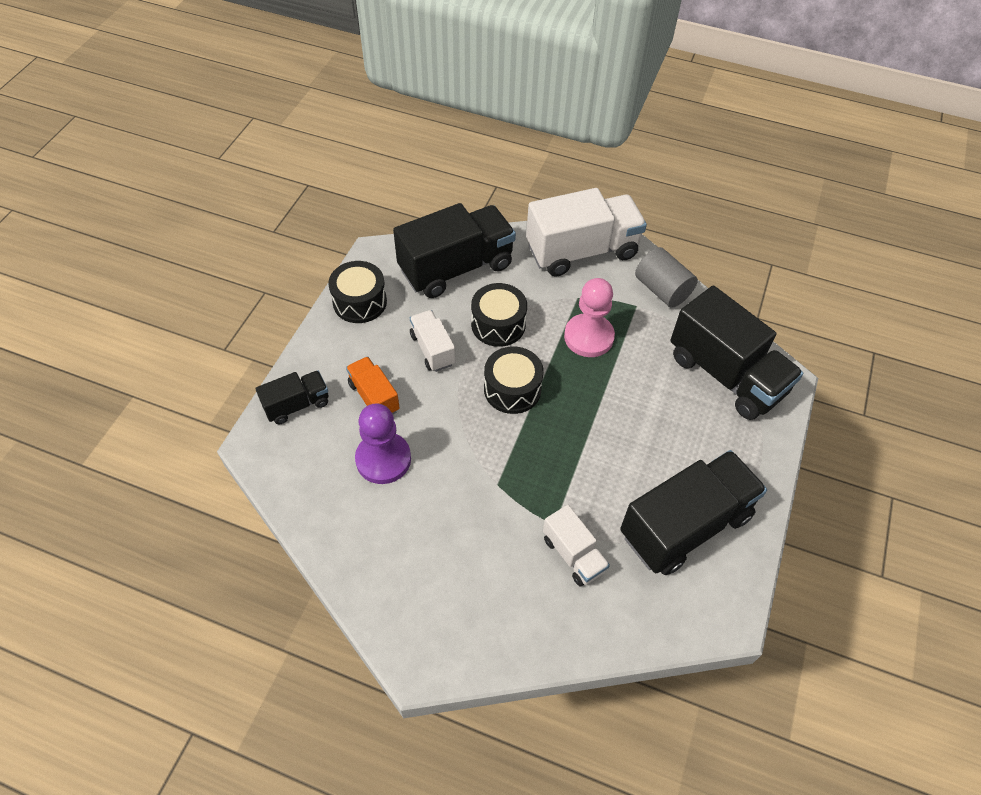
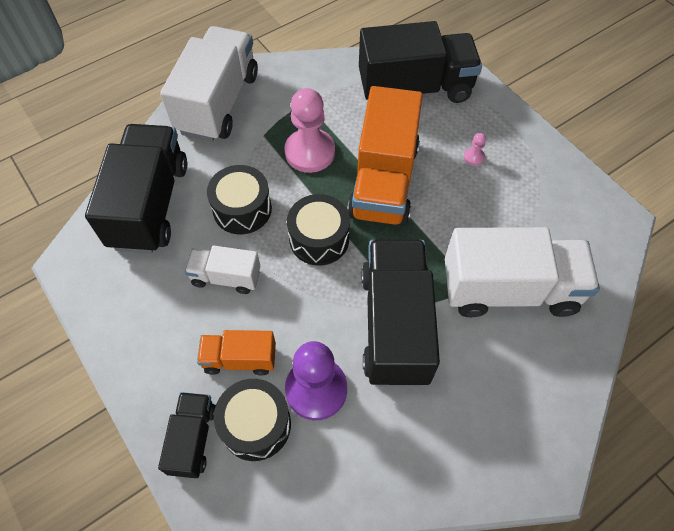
camera: 55 degrees left, 5 degrees up
(360, 302) = (116, 310): black drum -> black drum (256, 425)
(573, 554) = (509, 289): white truck -> white truck, size x1.95
(605, 404) = (383, 181): none -> orange truck
(662, 290) = (304, 76): grey cylinder -> none
(685, 525) = (528, 197): black truck -> black truck (395, 325)
(691, 459) = (474, 157): none -> pink pawn

